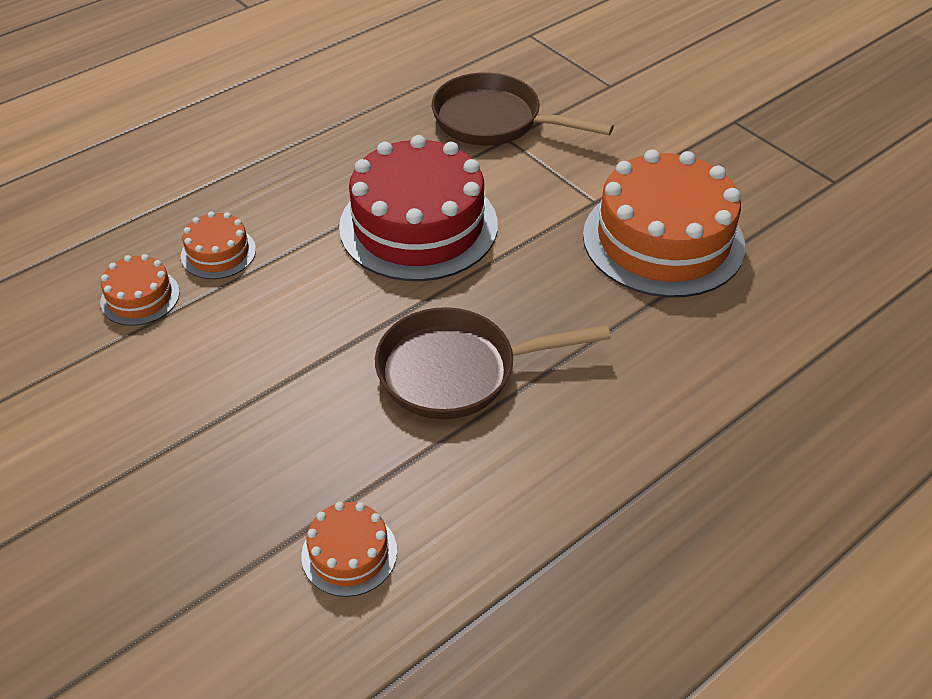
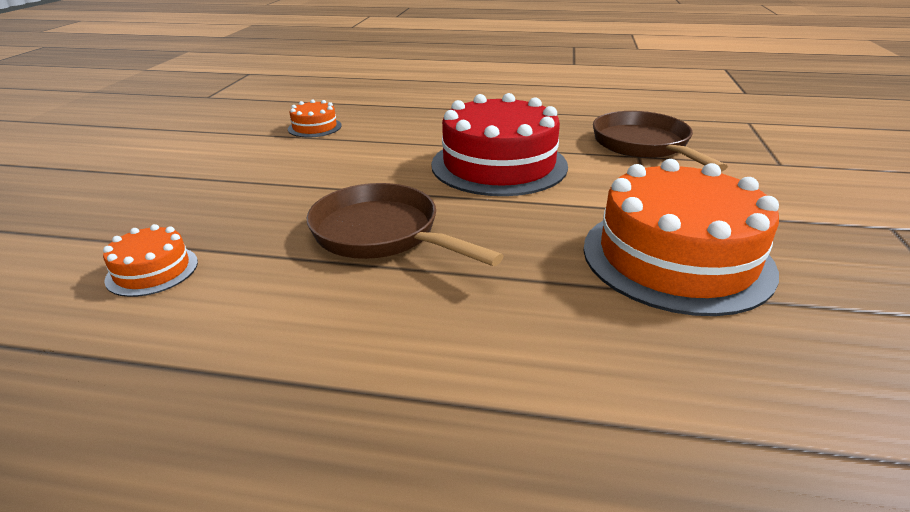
camera: 50 degrees right, 15 degrees down
(218, 253) = (377, 129): orange cake -> none

